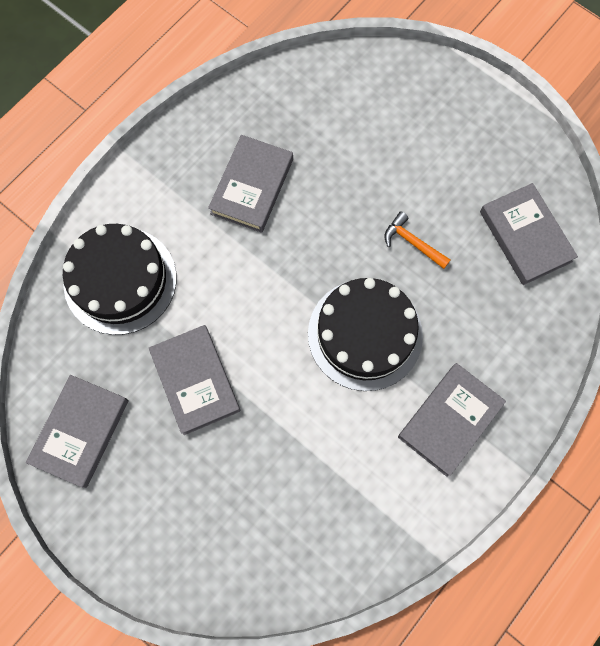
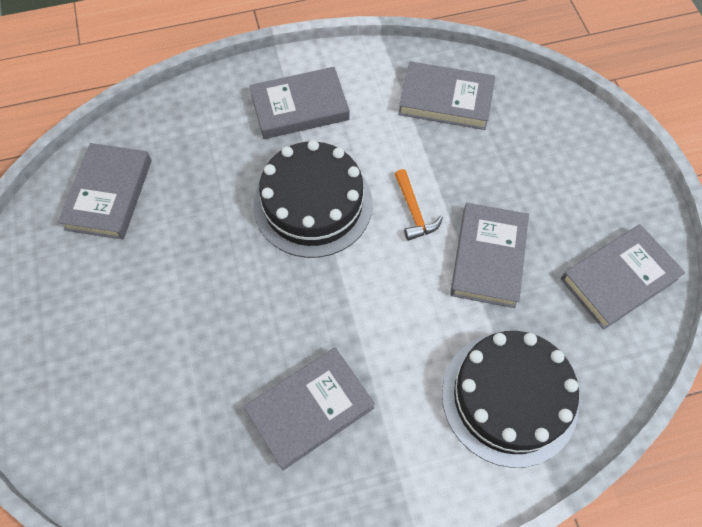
camera: 145 degrees left, 10 degrees down
(328, 522) = (445, 100): none -> grey book
(412, 242) = (206, 251): orange hammer -> orange hammer (414, 211)

